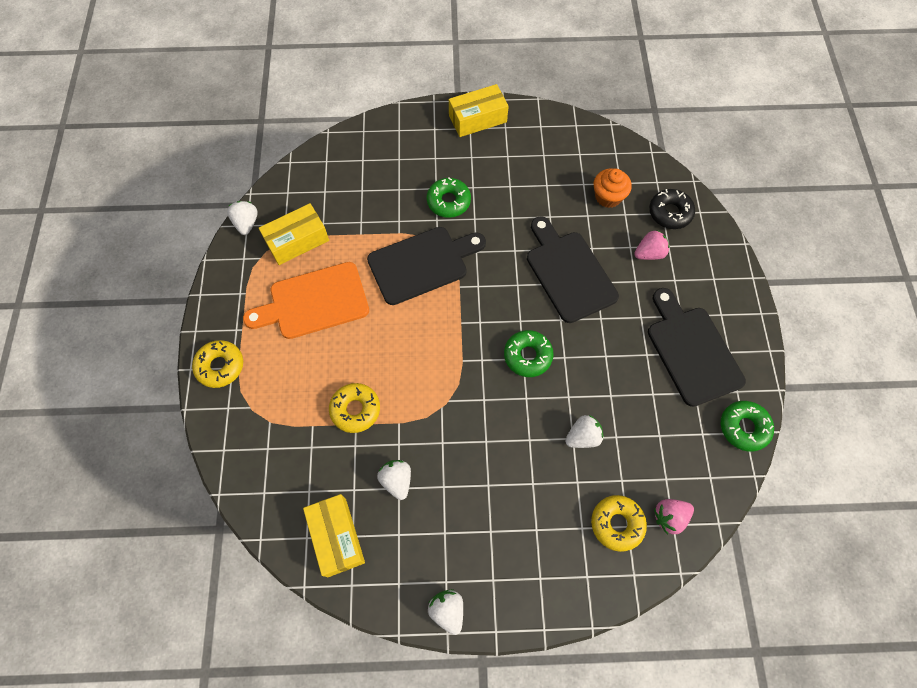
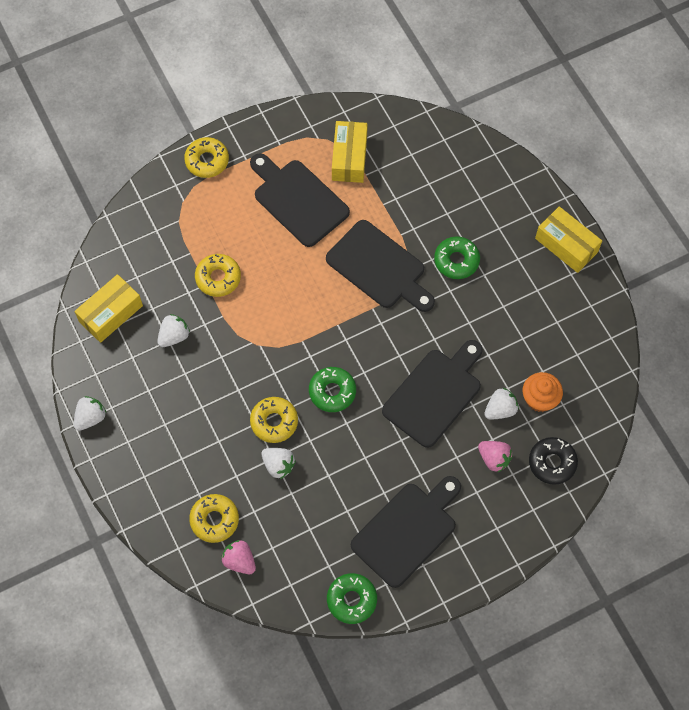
camera: 65 degrees right, 0 degrees up
(246, 223) = (345, 110): white strawberry -> white strawberry (500, 409)
(297, 241) = (349, 158): yellow box -> yellow box turned 60 degrees clockwise
(314, 302) = (298, 200): orange cutting board -> black cutting board
(535, 421) = (274, 422): none -> yellow donut

